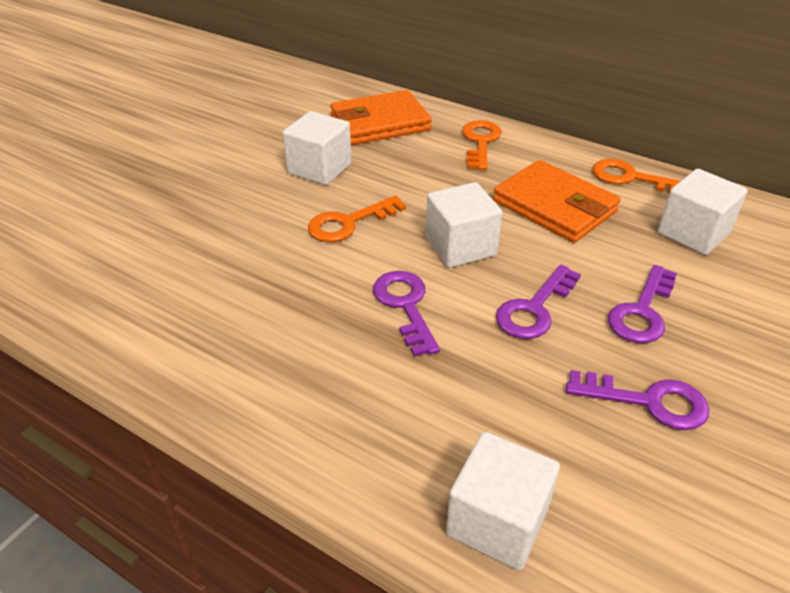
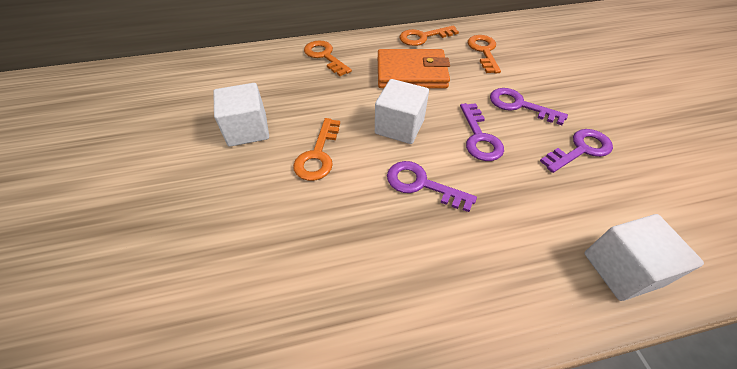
camera: 45 degrees left, 10 degrees up
(380, 123) = (247, 76): orange wallet -> none
(642, 312) = (519, 105): purple key -> purple key turned 135 degrees clockwise
(693, 233) = (483, 51): white cube -> orange key

